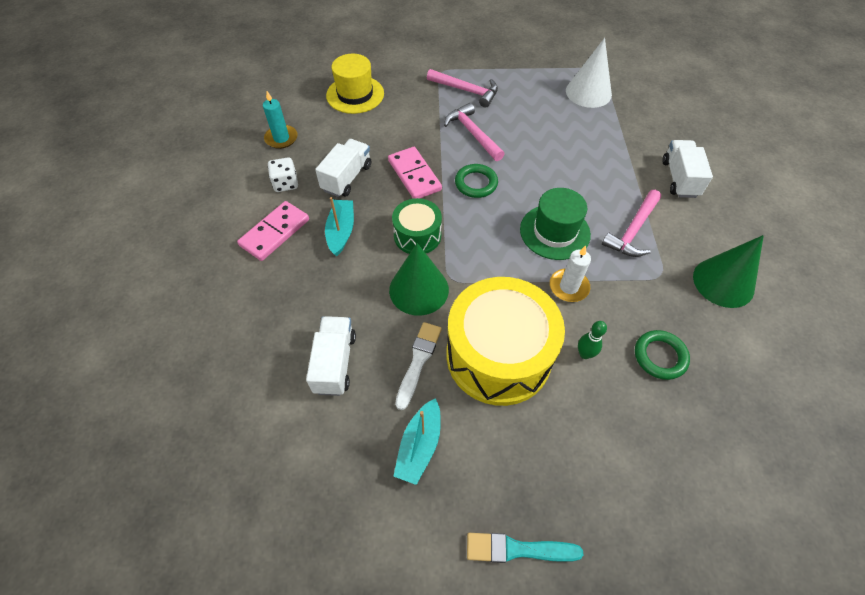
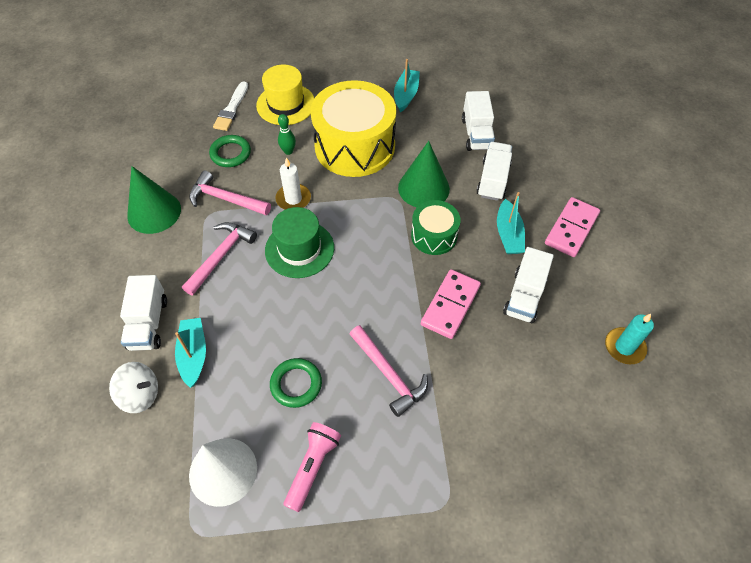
camera: 175 degrees right, 0 degrees up
(286, 184) = (587, 283): white dice -> none
(336, 293) = (493, 180): none -> white truck
(355, 94) = (561, 436): yellow hat -> yellow hat (286, 104)
(414, 175) = (450, 305): pink domino -> pink domino turned 60 degrees clockwise
(418, 361) = (415, 139): white brush -> white brush (231, 109)
(466, 91) = (403, 459): pink hammer -> pink hammer (226, 199)
(476, 183) = (380, 299): green ring -> green ring (296, 384)
(517, 549) = (343, 58): turquoise brush -> none
(528, 91) = (312, 467): none -> pink flashlight
(631, 155) = (193, 355): none -> turquoise boat
(664, 133) = (140, 394): none -> white spinning top

